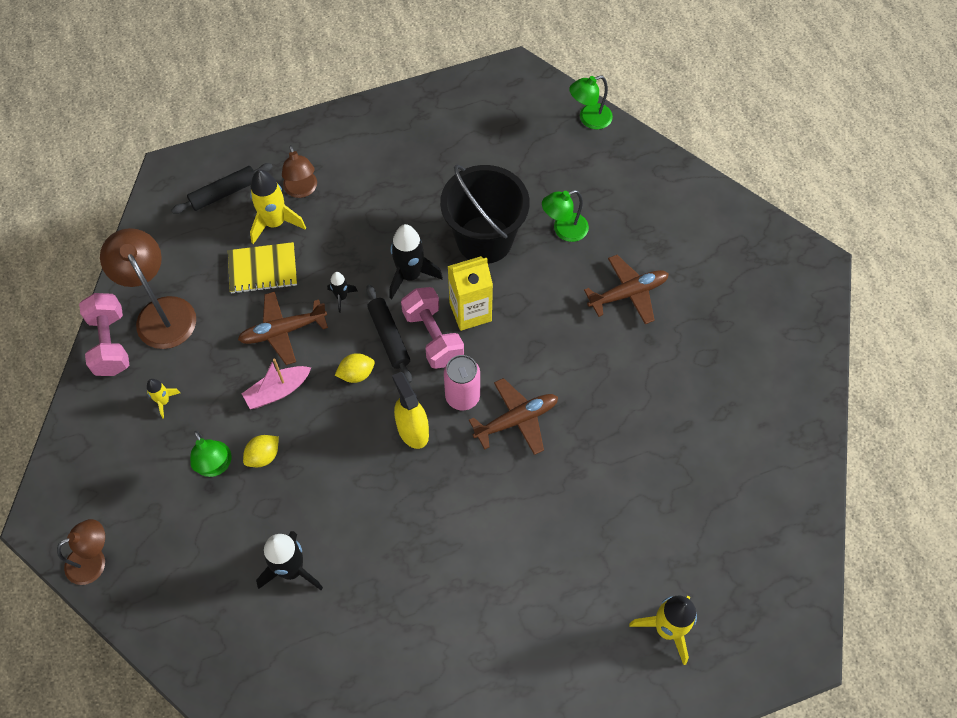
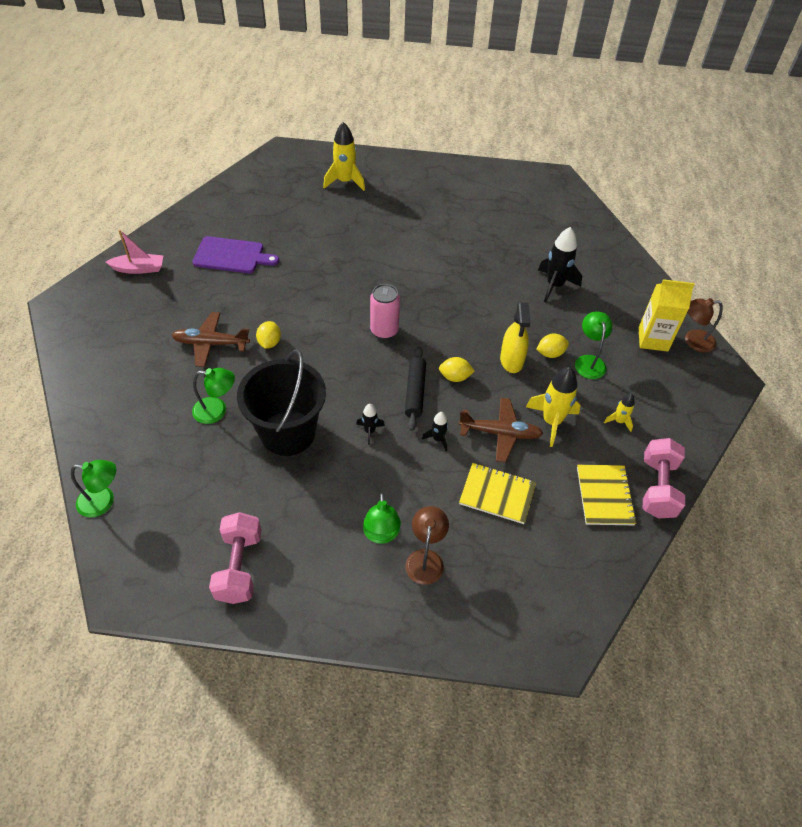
camera: 155 degrees left, 10 degrees down
(161, 312) = (604, 496): brown lamp -> yellow notebook
(224, 193) = (506, 594): black rolling pin -> none
(275, 223) = (467, 535): yellow rocket -> yellow rocket (551, 421)
(278, 391) = (522, 391): pink boat -> pink boat (139, 268)
(348, 192) = (381, 535): none -> green lamp
(410, 275) = (370, 431): black rocket -> black rocket, size x0.53
(412, 430) = (433, 326): yellow spray bottle -> yellow spray bottle (511, 360)
(433, 337) = (380, 377): pink dumbbell -> pink dumbbell (239, 566)
(470, 312) = (339, 382): yellow carton -> yellow carton (653, 339)
(516, 420) = (356, 302): brown plane -> none
(571, 323) = (269, 343): none -> yellow lemon
(704, 416) = (232, 256): none -> purple cutting board

